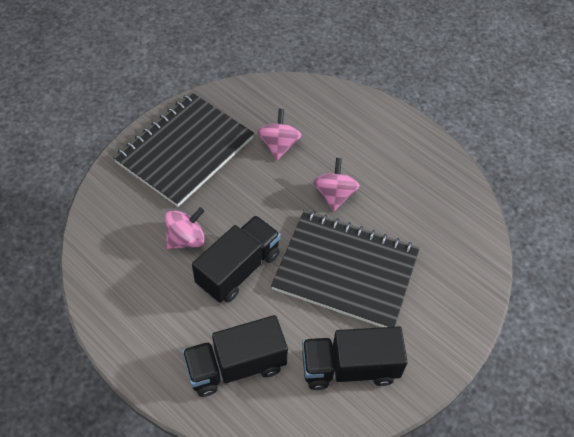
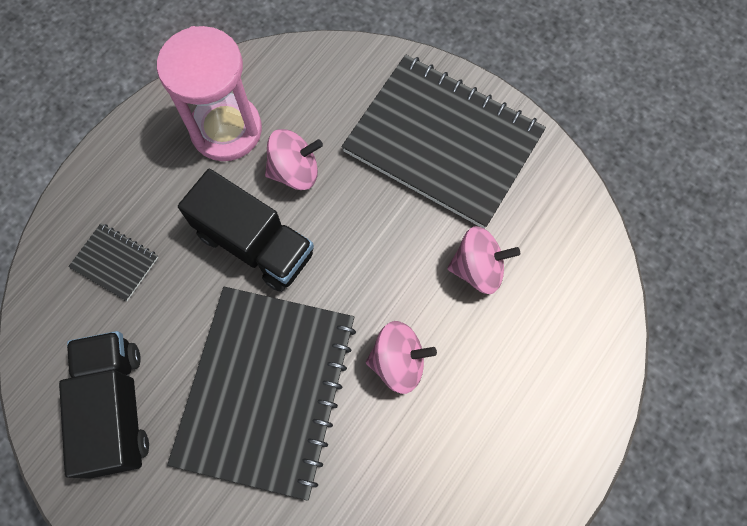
camera: 85 degrees right, 15 degrees up
(139, 281) = (226, 130): none -> pink hourglass
(186, 239) = (295, 171): pink spinning top -> pink spinning top turned 60 degrees counterclockwise
(236, 366) = (115, 262): black truck -> black notebook

